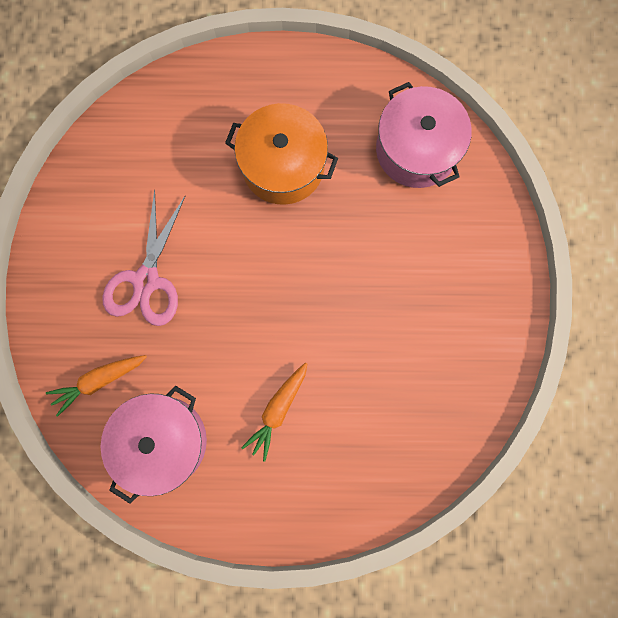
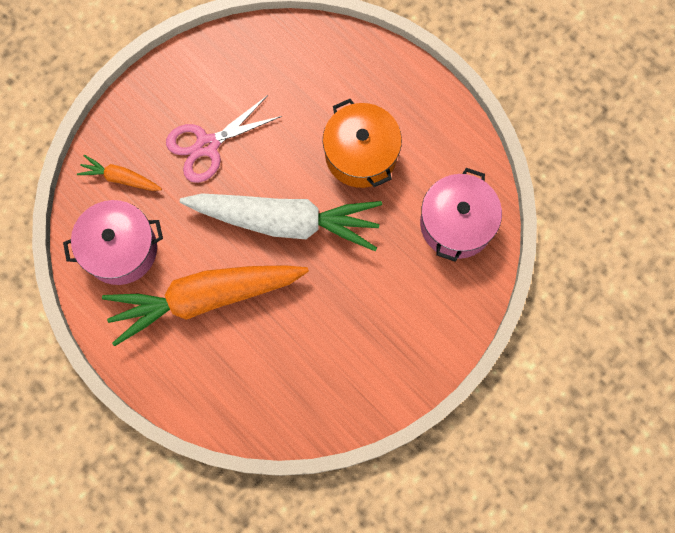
camera: 45 degrees right, 5 degrees down
(278, 281) = (285, 221): none -> white carrot
(278, 410) = (205, 298): orange carrot -> orange carrot, size x2.28

